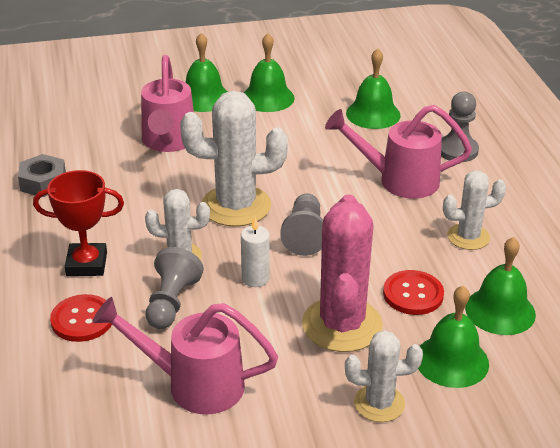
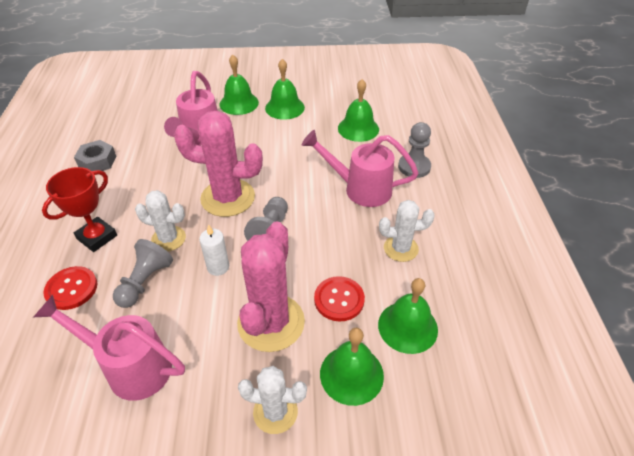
camera: 10 degrees right, 10 degrees up
(86, 264) = (97, 237): red trophy -> red trophy turned 60 degrees counterclockwise
(236, 206) = (228, 198): white cactus -> pink cactus

